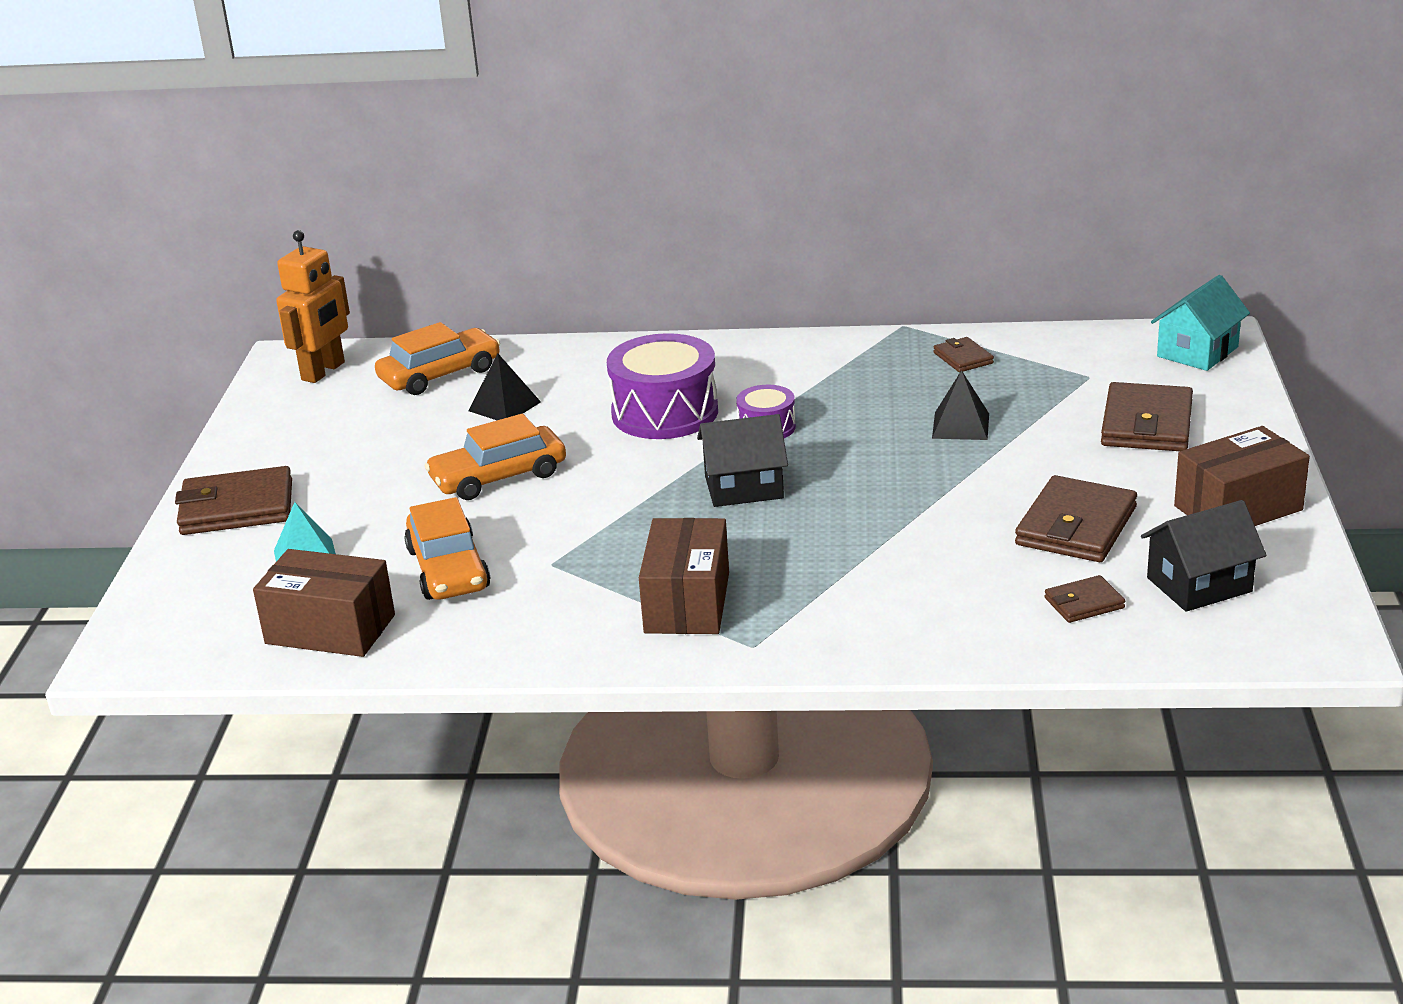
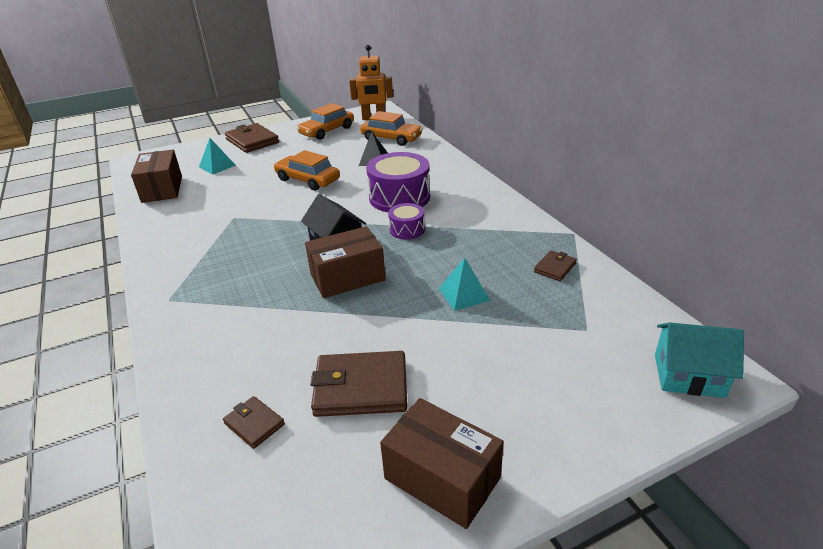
camera: 60 degrees right, 5 degrees up
(448, 569) = (220, 196): orange car -> orange car (327, 131)
(687, 603) = (208, 265): brown box -> brown box (347, 277)
(960, 425) = (464, 294): black pyramid -> turquoise pyramid
(1146, 424) = (540, 380): brown wallet -> none
(1199, 585) = (304, 486): black house -> none

